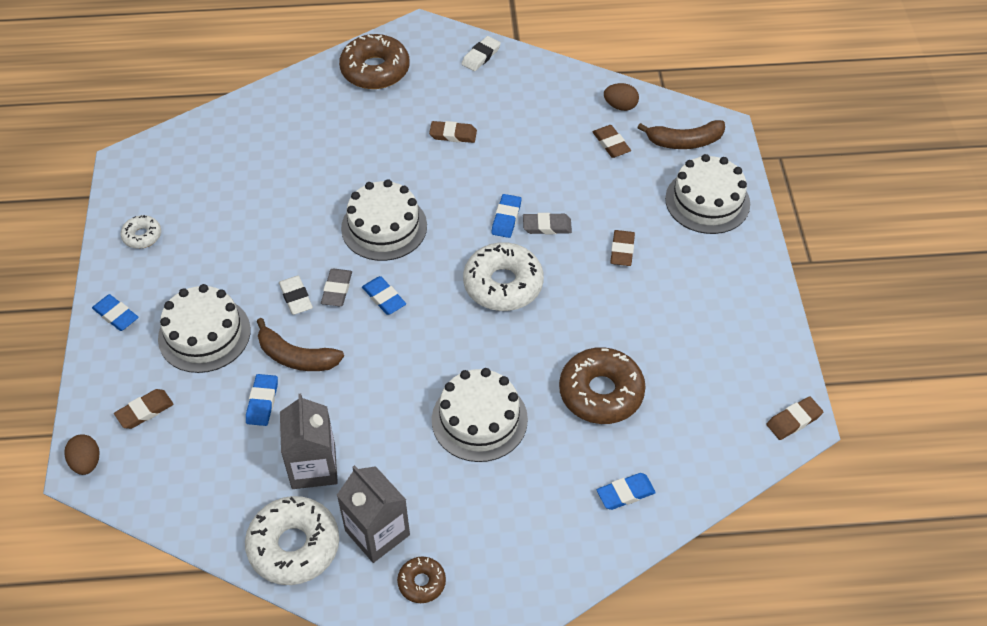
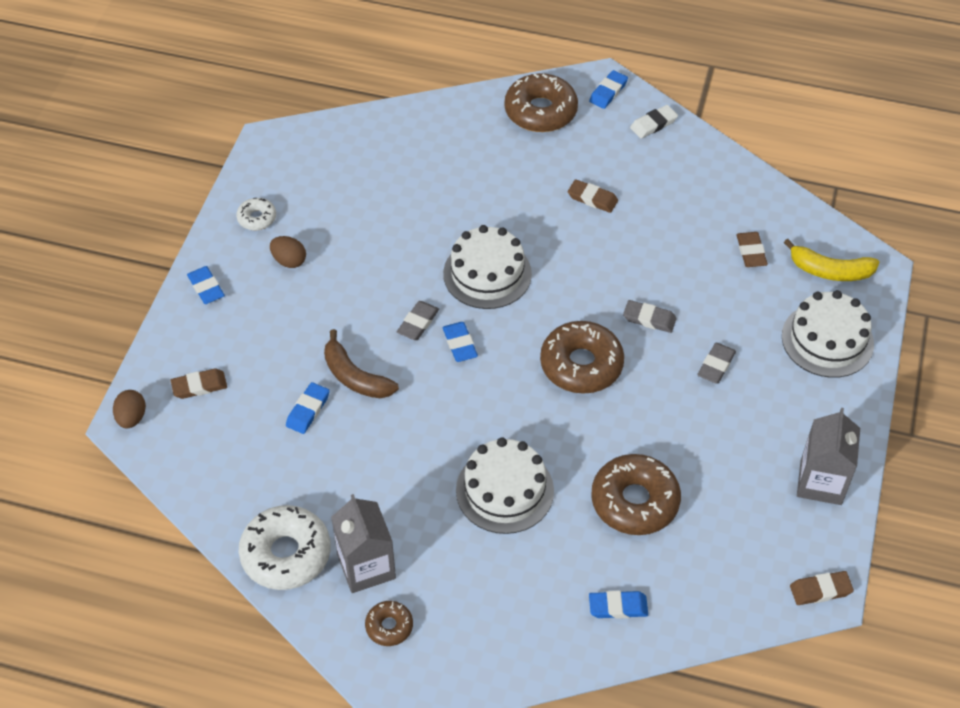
camera: 20 degrees right, 0 degrees up
(204, 334) = (279, 330): white cake -> none
(296, 297) = (376, 319): white eraser -> none
(313, 467) = (331, 486): grey carton -> grey carton (821, 482)
(503, 284) = (581, 365): white donut -> brown donut
(506, 218) = (611, 299): blue eraser -> blue eraser (608, 92)
(620, 106) = (777, 215): brown egg -> brown egg (289, 261)
(622, 250) = (716, 365): brown eraser -> grey eraser
(684, 141) = (830, 271): brown banana -> yellow banana

